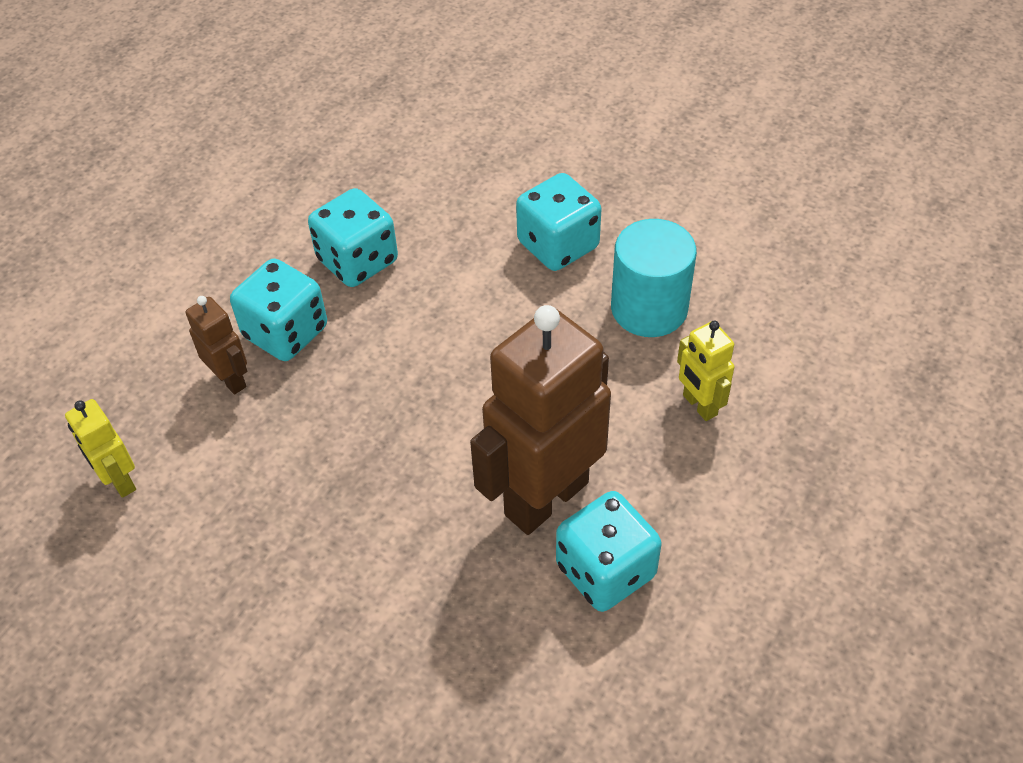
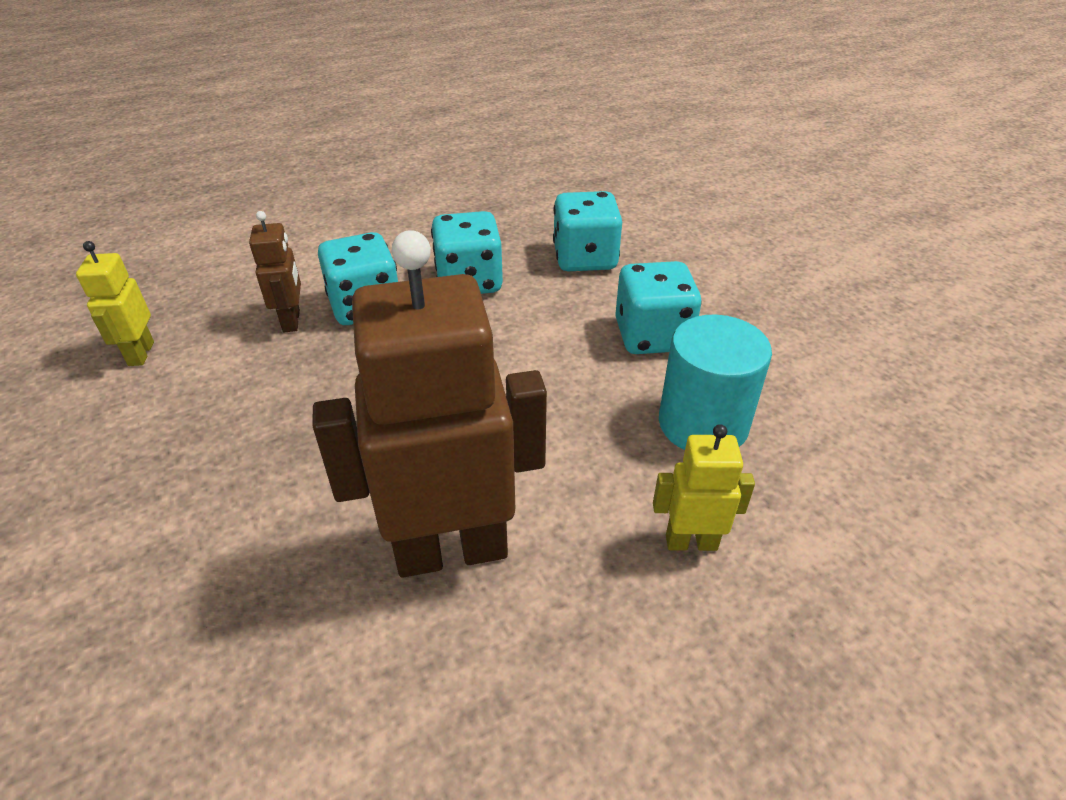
camera: 30 degrees right, 10 degrees down
(605, 570) = (446, 665): turquoise dice -> turquoise dice (585, 258)
(699, 405) = (691, 542): yellow robot -> yellow robot turned 90 degrees clockwise

